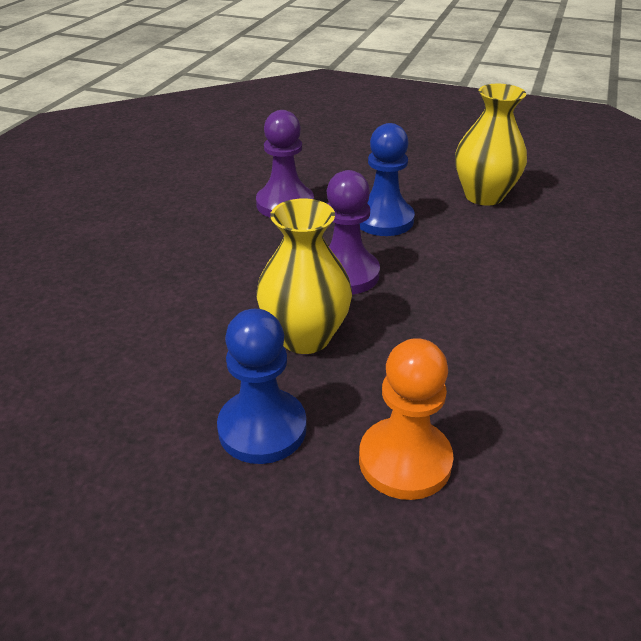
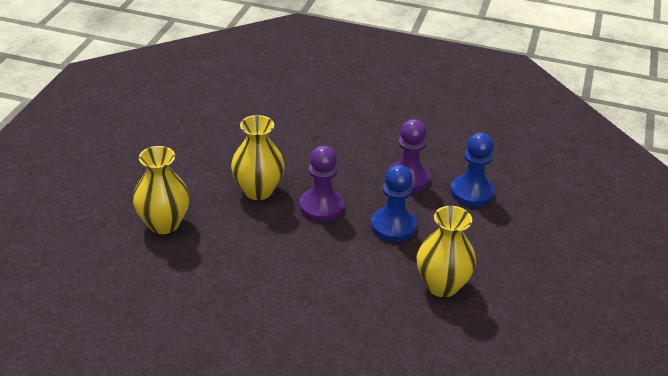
camera: 85 degrees right, 0 degrees up
(262, 428) = (190, 178): blue pawn -> blue pawn (471, 192)
(404, 460) = (164, 224): orange pawn -> yellow vase

